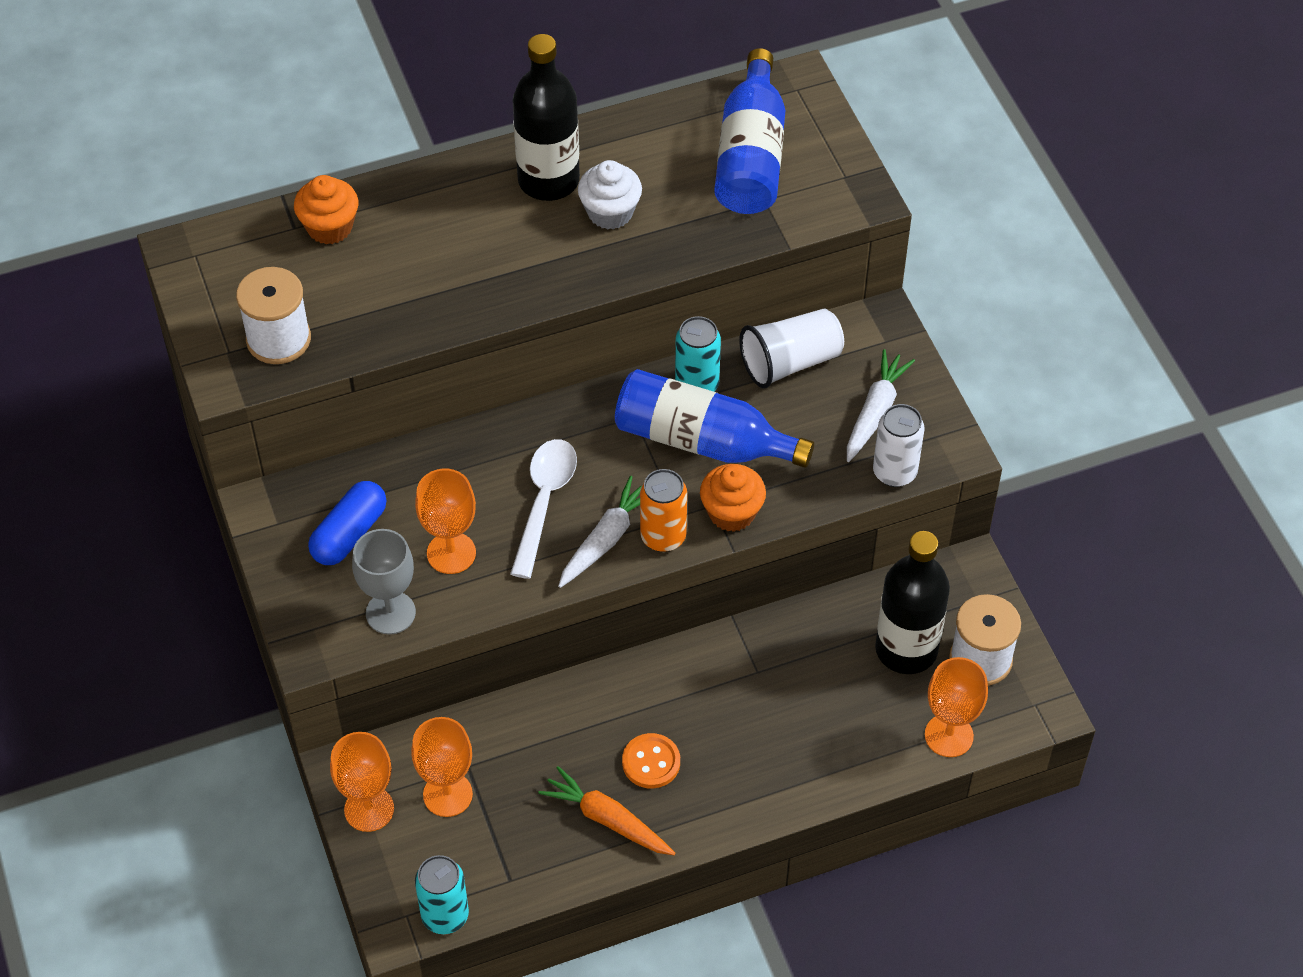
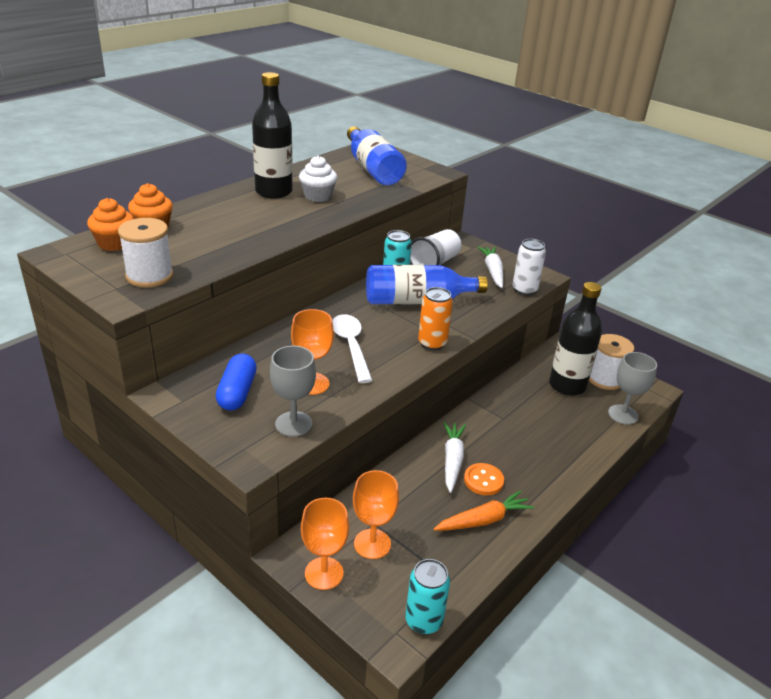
camera: 30 degrees left, 20 degrees down
(606, 539) = (401, 353): white carrot -> white carrot (452, 460)
(607, 819) = (483, 520): orange carrot -> orange carrot turned 150 degrees clockwise
(731, 513) = (459, 324): orange cupcake -> orange cupcake (114, 244)
(949, 735) = (623, 414): orange goblet -> grey goblet

